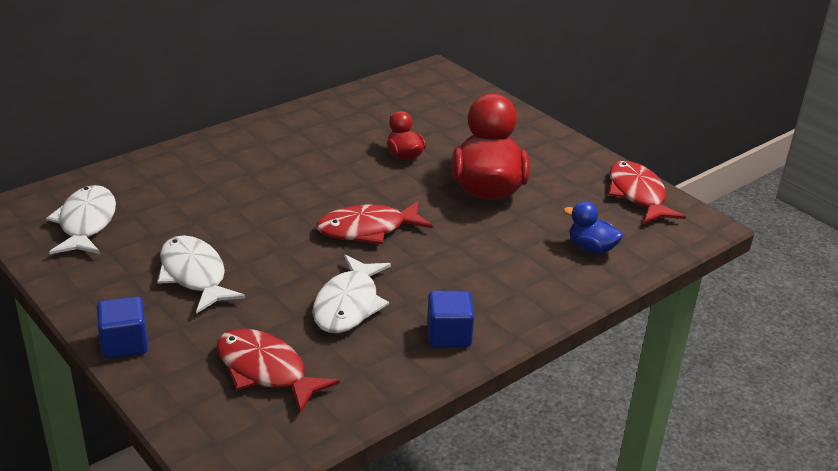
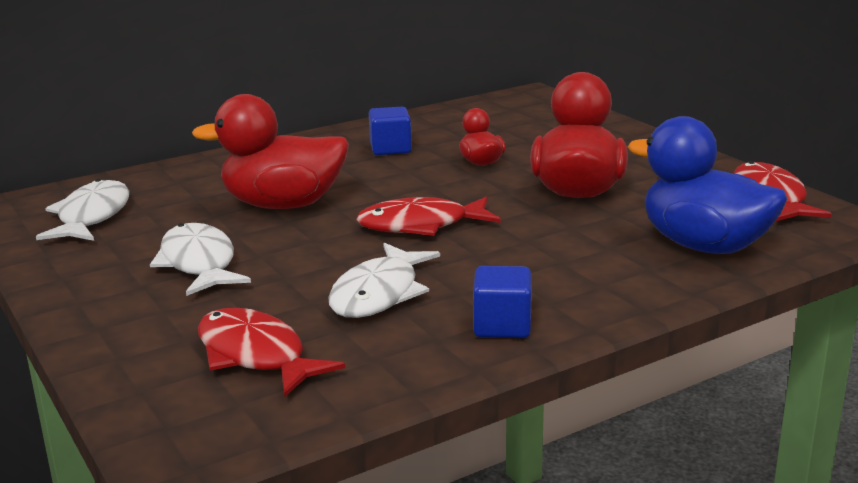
camera: 10 degrees right, 10 degrees down
(125, 344) = (91, 325): blue cube -> blue cube (390, 149)
(248, 207) = (283, 205): none -> red duck
(591, 248) = (704, 246): blue duck -> blue duck, size x2.02

